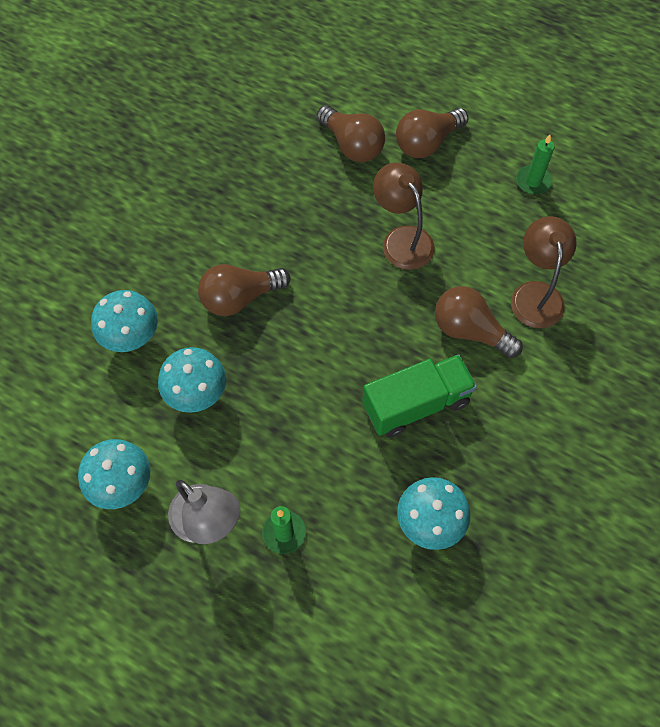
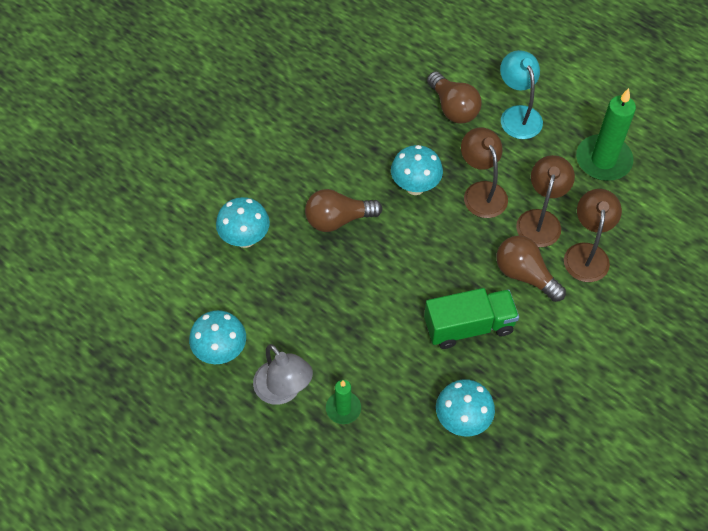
camera: 10 degrees right, 5 degrees down
(197, 395) = (291, 291): turquoise mushroom -> turquoise mushroom (415, 187)
(427, 143) = (518, 115): brown light bulb -> turquoise lamp
(475, 262) = (540, 220): none -> brown lamp
(533, 181) = (603, 160): green candle -> green candle, size x1.82

